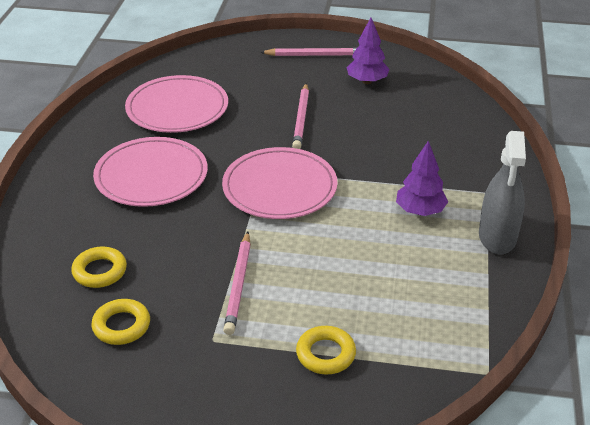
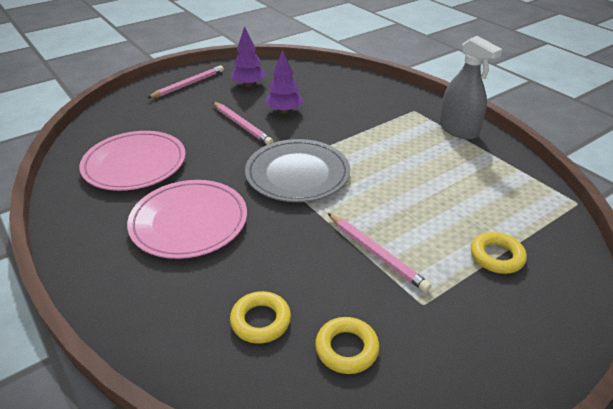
camera: 45 degrees left, 0 degrees up
(279, 187) = (297, 174): pink plate -> grey plate
(420, 211) = (400, 139): purple tree -> purple tree (284, 111)

